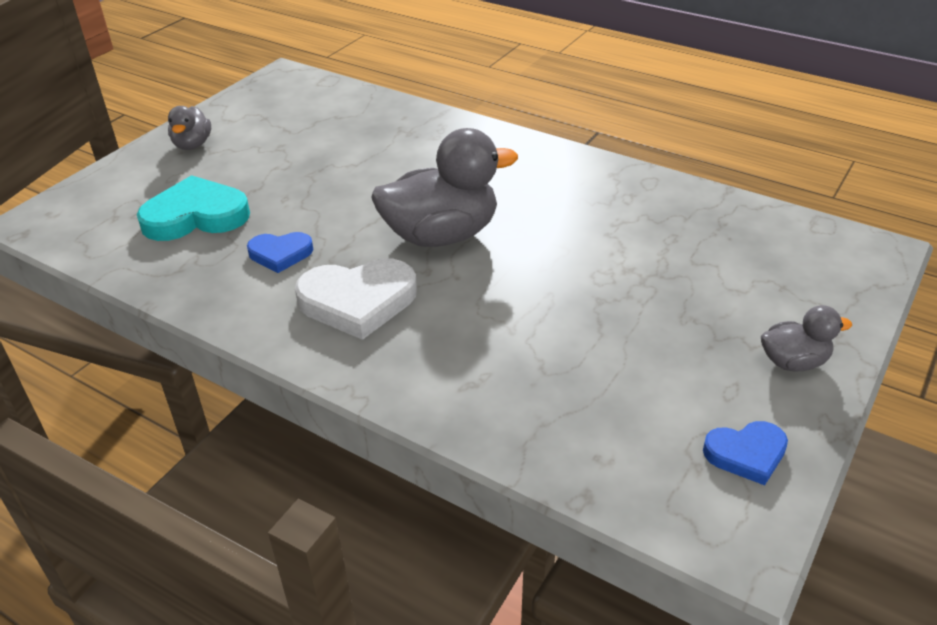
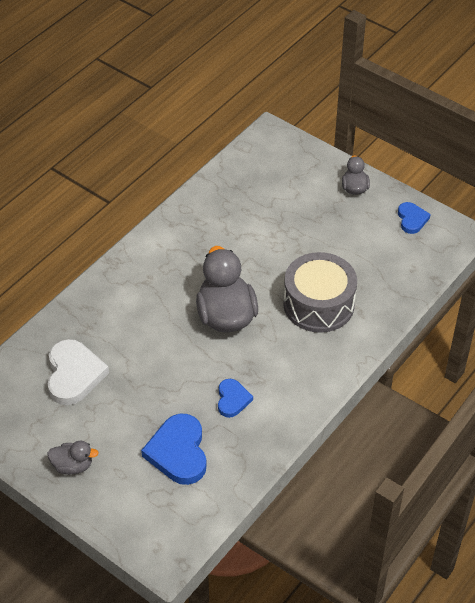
camera: 85 degrees left, 10 degrees up
(196, 216) = (178, 452): turquoise heart -> blue heart
(358, 301) = (286, 359): white heart -> white heart (74, 374)
(481, 330) = (318, 304): none -> grey drum

